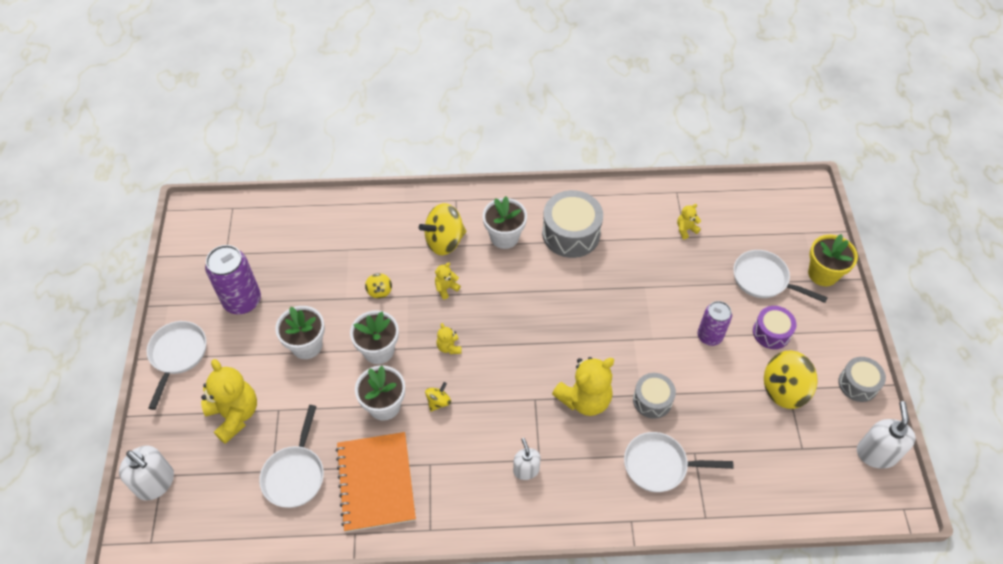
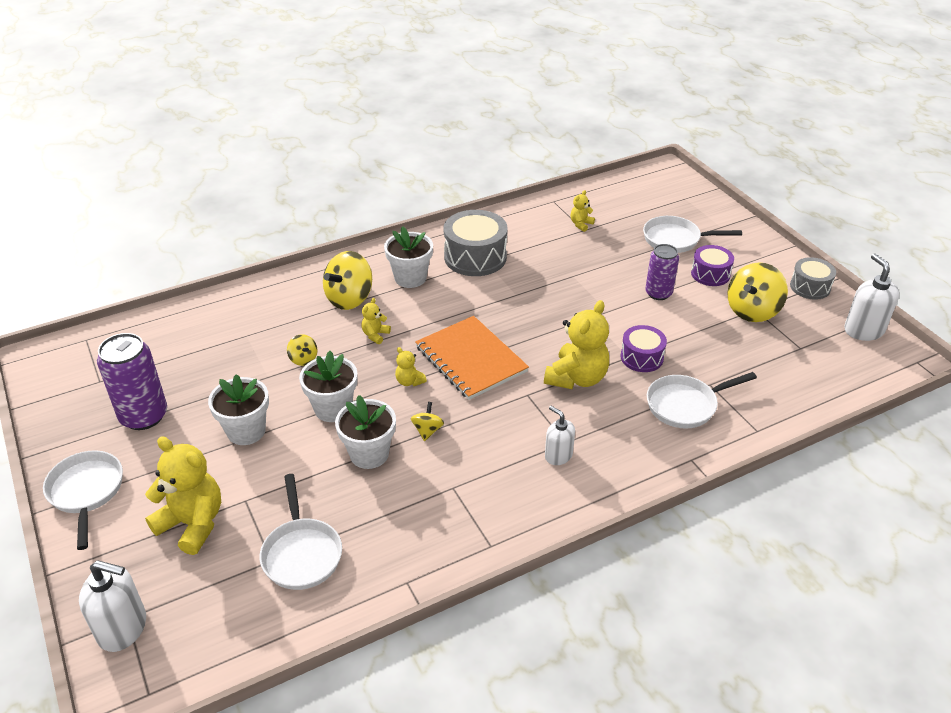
camera: 25 degrees left, 15 degrees down
(376, 482) = (402, 525): orange notebook -> orange notebook (471, 359)
(652, 400) = (641, 357): grey drum -> purple drum
(823, 274) = (722, 221): yellow flower pot -> none

